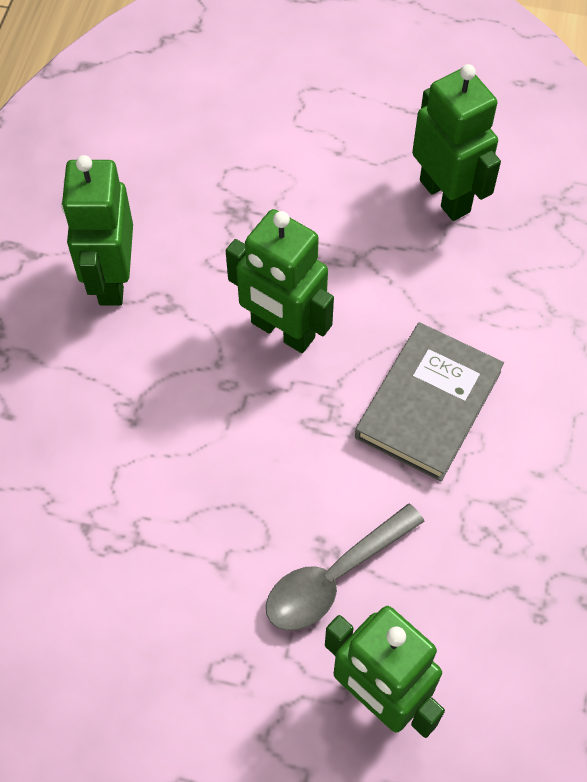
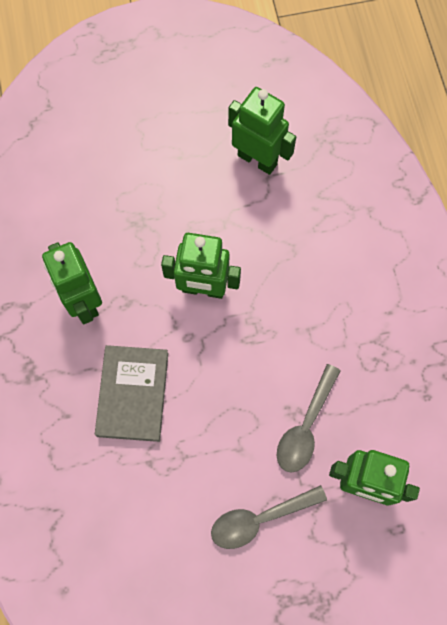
camera: 25 degrees left, 10 degrees up
(200, 676) = (259, 519): none -> grey spoon
(428, 404) = (309, 298): grey book -> grey book (133, 394)

